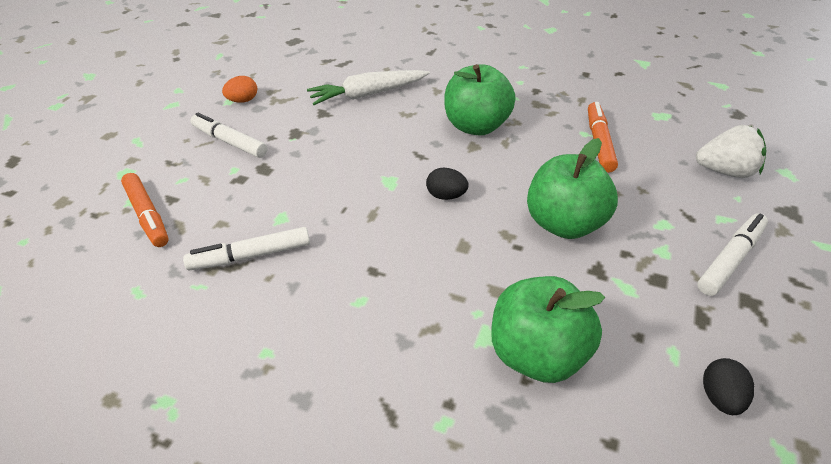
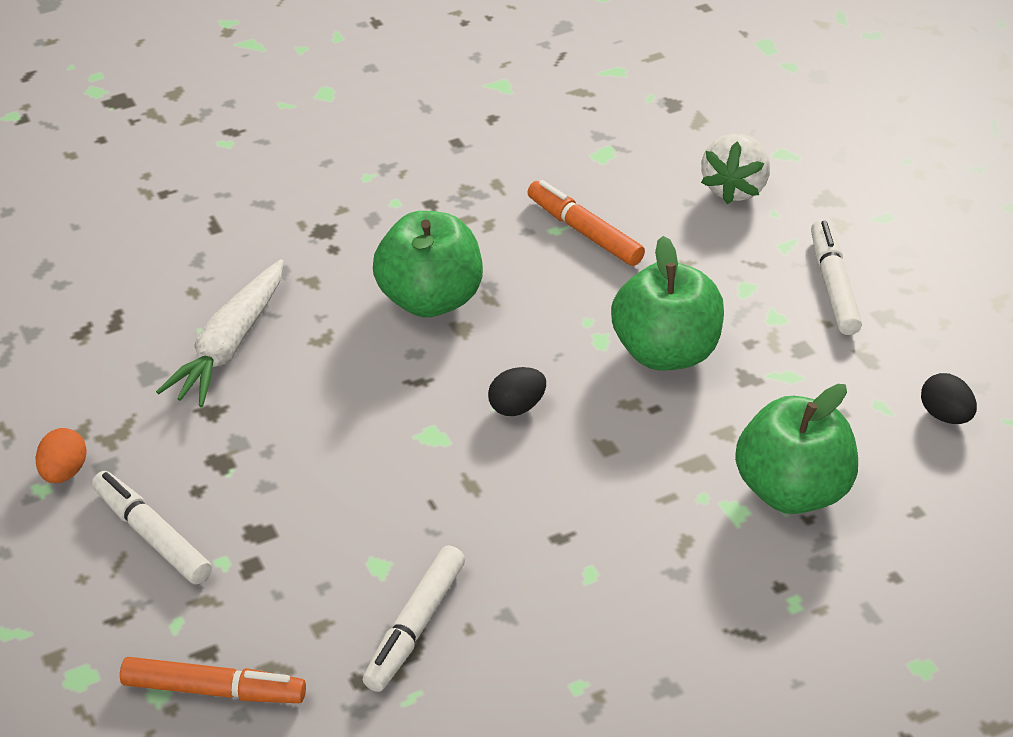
camera: 50 degrees left, 0 degrees up
(230, 142) = (152, 535): white marker -> white marker turned 60 degrees clockwise
(725, 171) = (734, 188): white strawberry -> white strawberry turned 150 degrees clockwise

